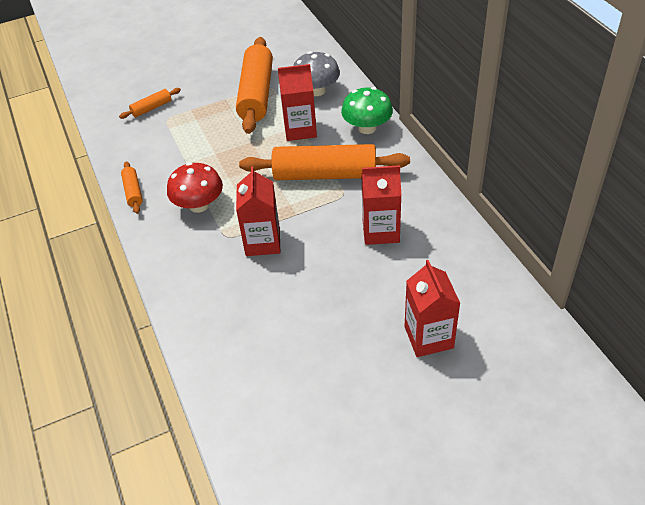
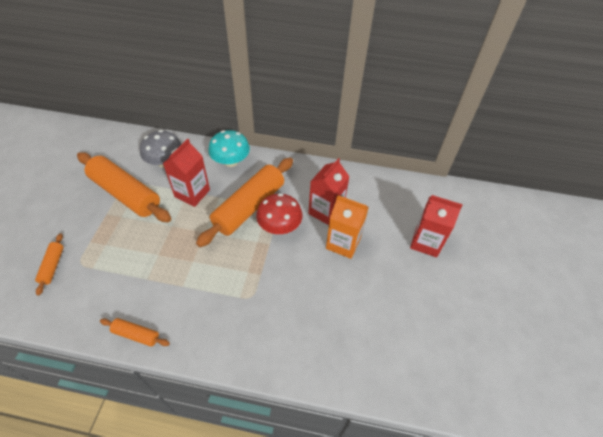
camera: 60 degrees left, 5 degrees up
(199, 205) = (200, 296): red mushroom -> red mushroom (279, 226)
(262, 242) = (276, 278): red carton -> none
(353, 267) = (343, 243): none -> orange carton
(367, 128) = (231, 161): green mushroom -> turquoise mushroom

